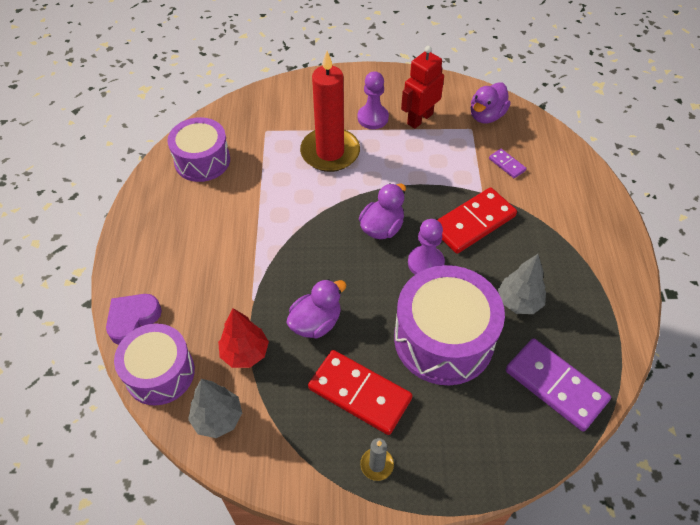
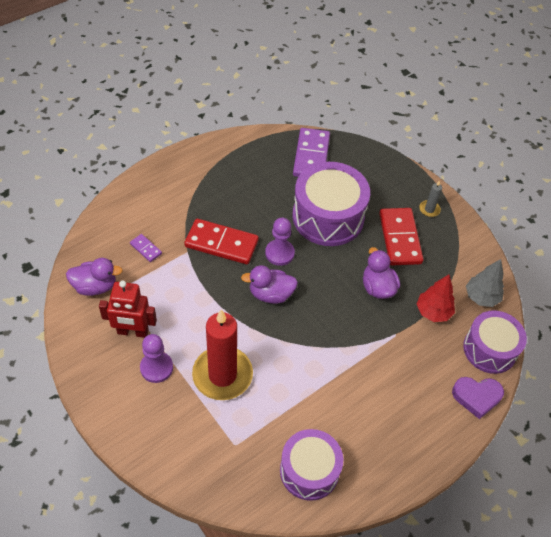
camera: 130 degrees left, 0 degrees up
(316, 323) = (378, 287): purple duck -> purple duck turned 60 degrees clockwise
(507, 164) = (145, 249): purple domino -> purple domino turned 60 degrees counterclockwise
(519, 302) = (268, 193): grey tree -> none

